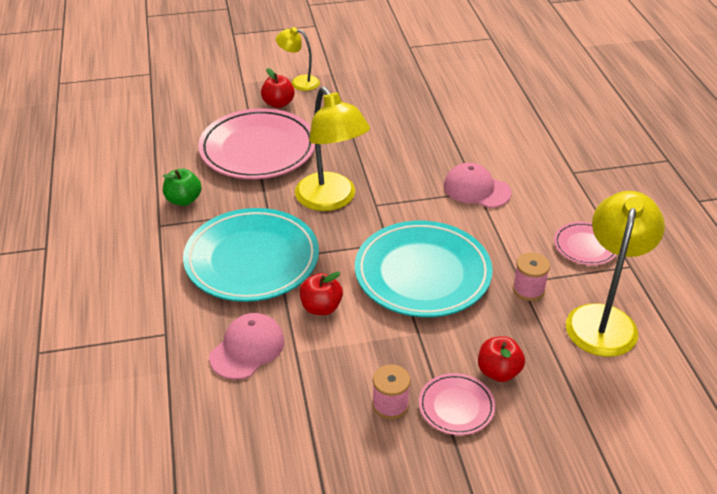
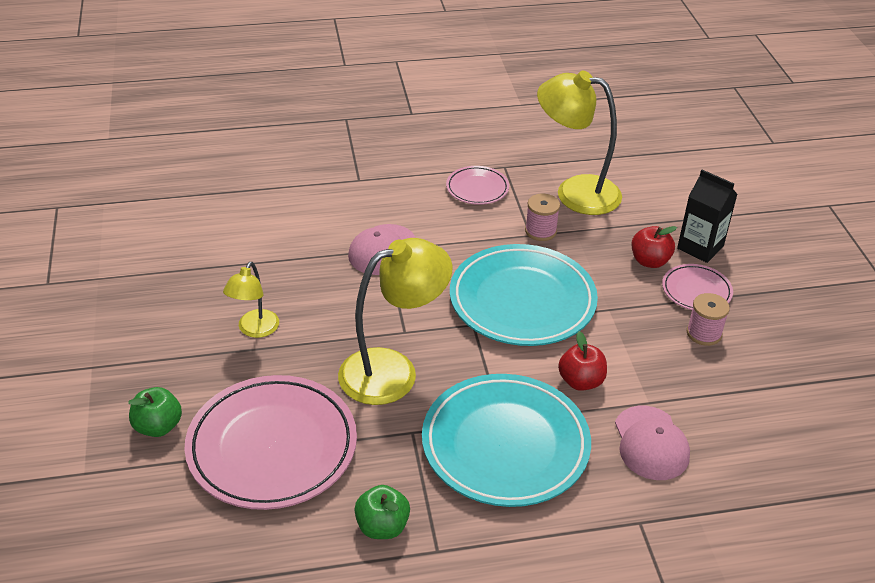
camera: 90 degrees left, 0 degrees up
(247, 348) = (651, 443): pink cap -> pink cap turned 135 degrees counterclockwise
(278, 103) = (158, 426): red apple -> green apple
(299, 82) = (105, 403): yellow lamp -> yellow lamp (255, 330)
(533, 420) = (700, 247): none -> black carton

